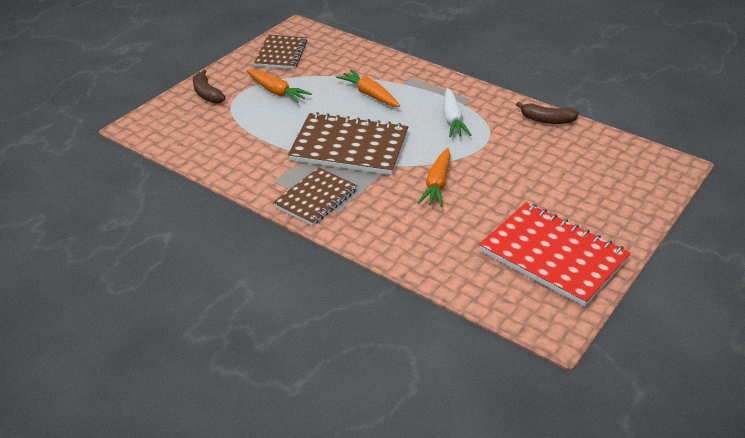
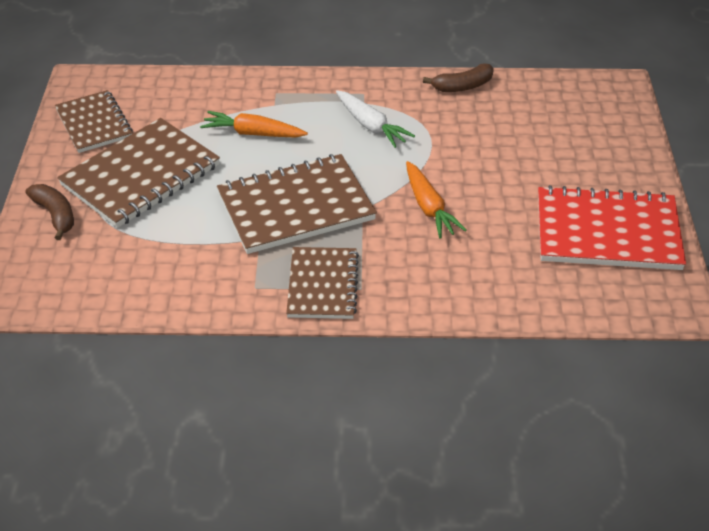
camera: 35 degrees left, 5 degrees up
(207, 94) = (55, 215): brown banana -> brown banana turned 150 degrees counterclockwise
(276, 92) = (141, 175): orange carrot -> brown notebook

